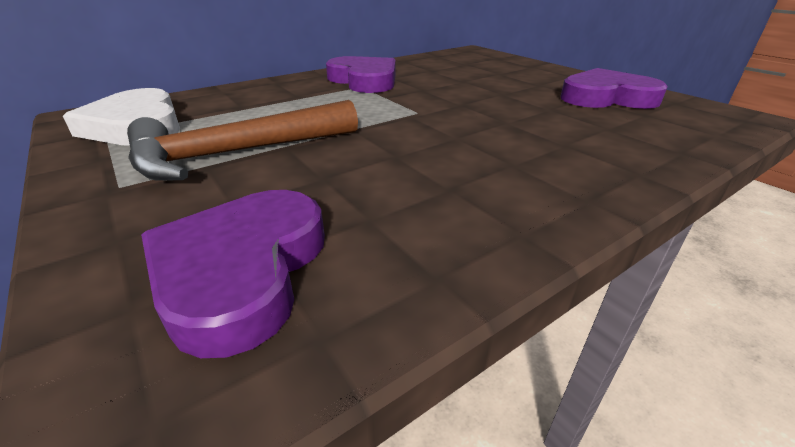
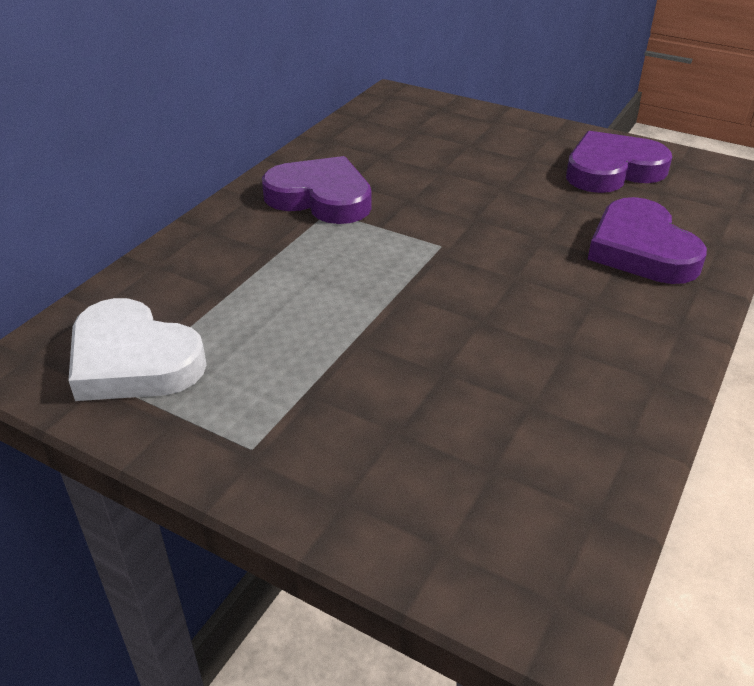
camera: 25 degrees left, 5 degrees up
(238, 153) = (319, 366): brown hammer -> none
(242, 271) = (488, 488): purple heart -> purple heart (641, 249)

